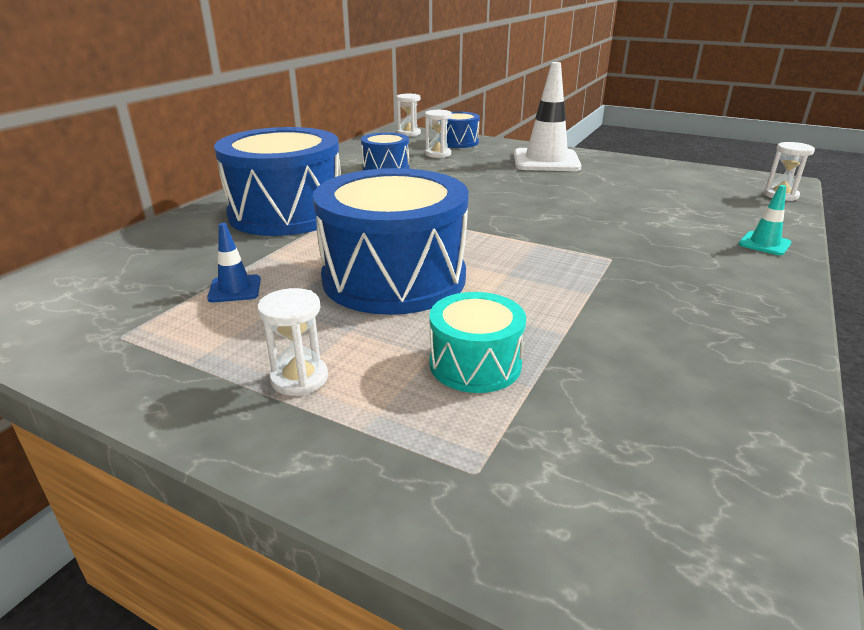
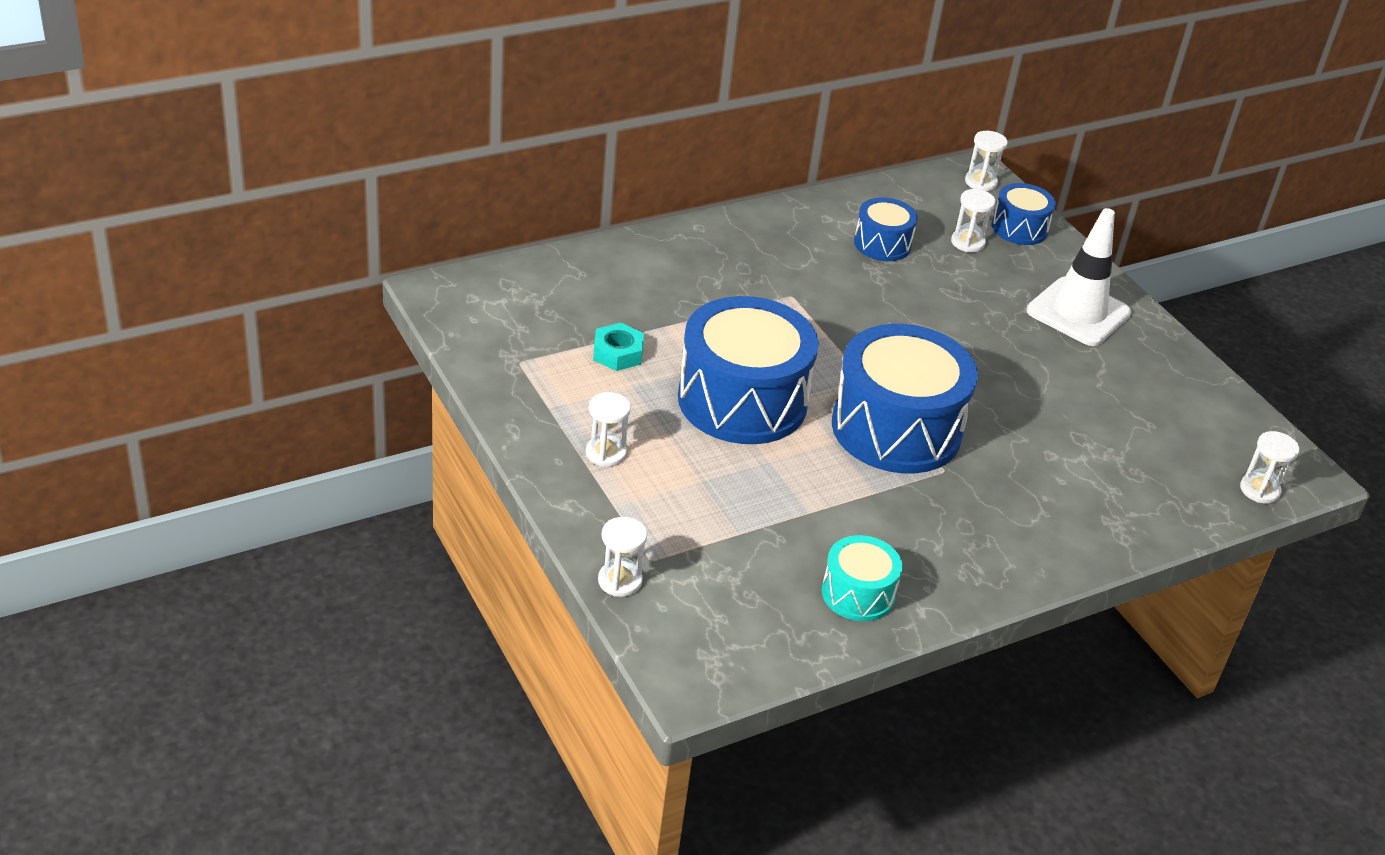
camera: 30 degrees right, 10 degrees up
(235, 289) = (617, 353): blue traffic cone -> turquoise nut
(286, 213) = (723, 276): blue drum -> blue drum (896, 429)
(468, 530) = (620, 581): none -> white hourglass
(475, 364) = (721, 501): turquoise drum -> turquoise drum (858, 594)
(764, 244) = (1115, 529): turquoise traffic cone -> none

